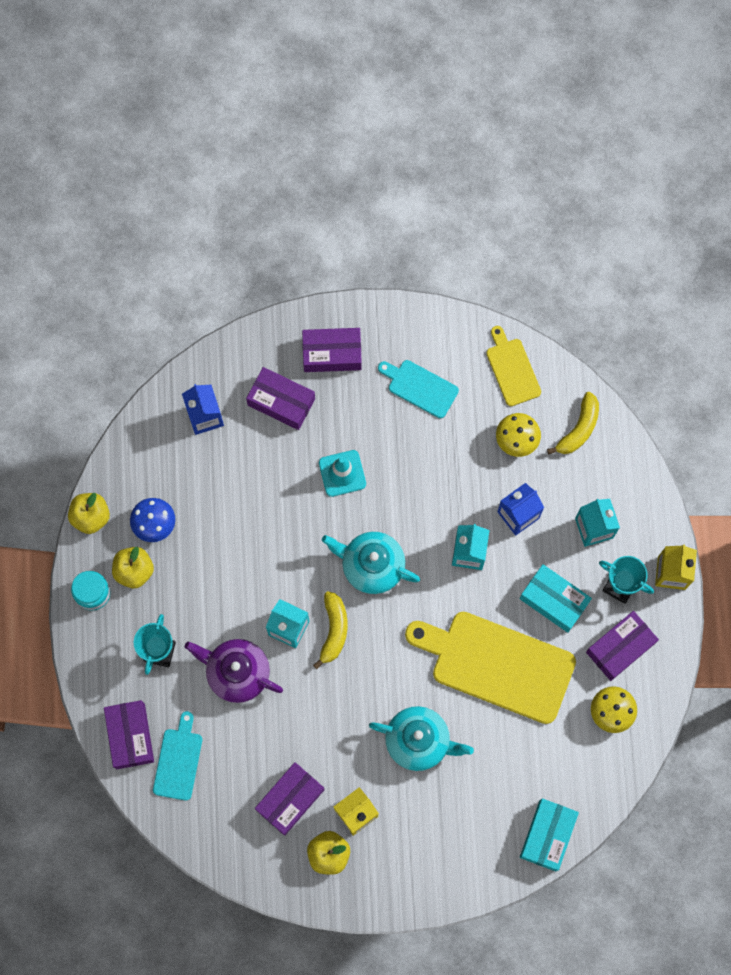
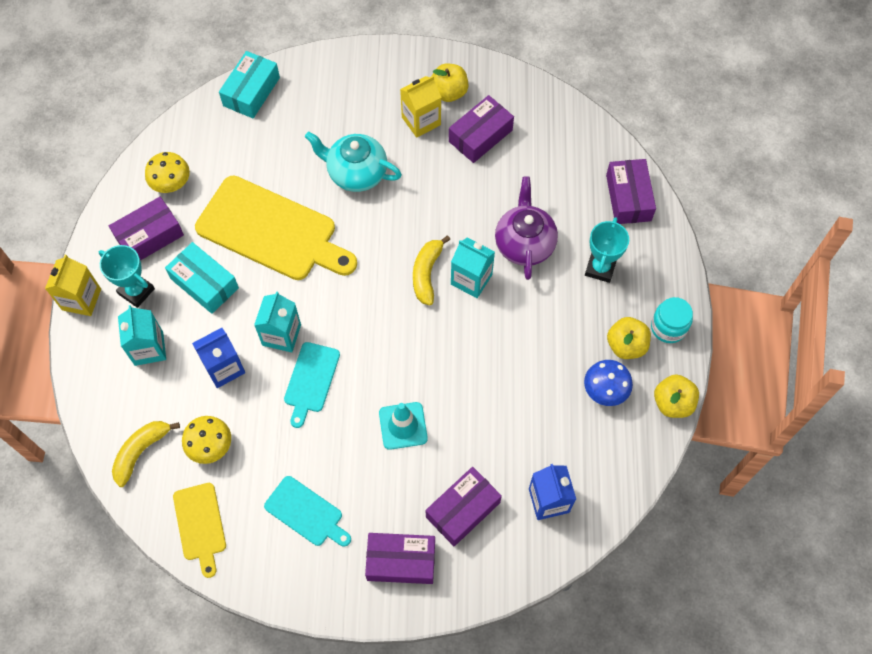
camera: 175 degrees left, 10 degrees down
(178, 760) = (583, 174): turquoise cutting board -> turquoise cutting board (311, 380)
(237, 672) = (524, 243): purple teapot -> purple teapot turned 120 degrees counterclockwise
(281, 402) = (463, 510): purple box -> purple box turned 75 degrees counterclockwise
(371, 566) = (382, 330): turquoise teapot -> none

